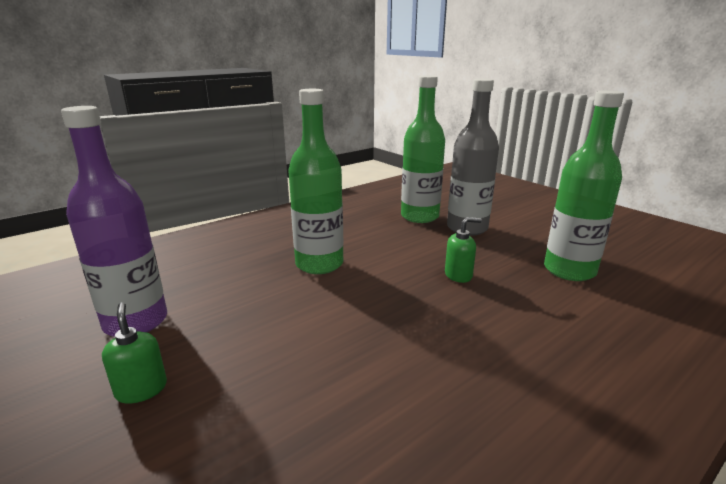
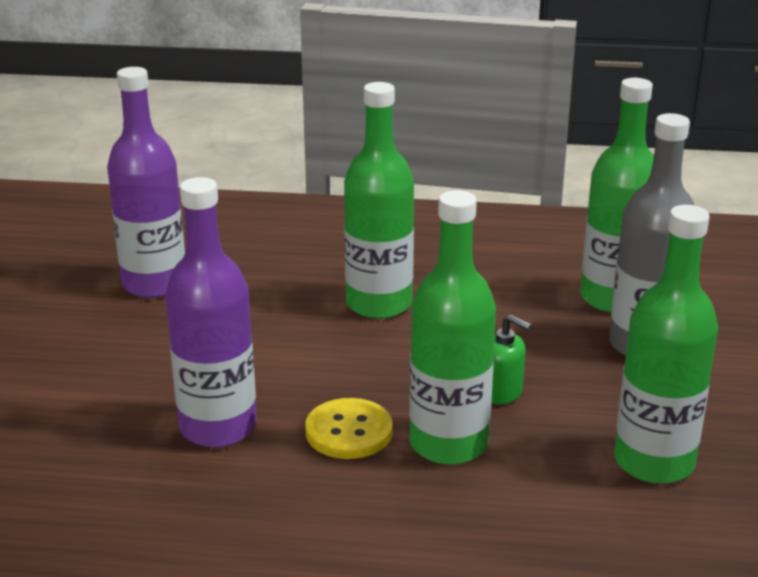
camera: 45 degrees right, 5 degrees up
(141, 389) = (99, 342): green soap dispenser -> none
(348, 393) = (218, 427): none -> purple bottle
(430, 340) = (349, 431): none -> yellow button
(487, 314) = (448, 444): none -> green bottle

